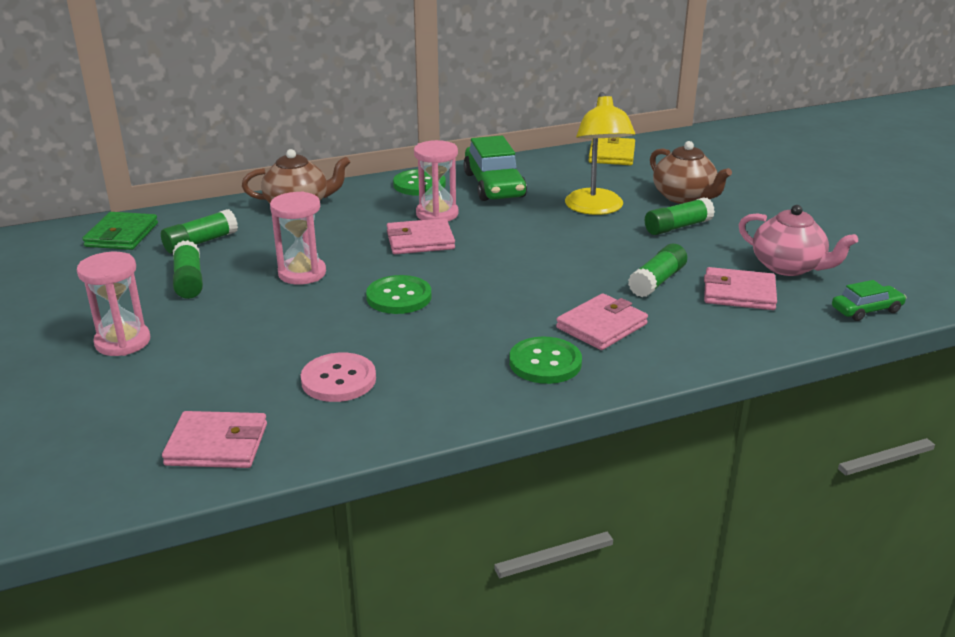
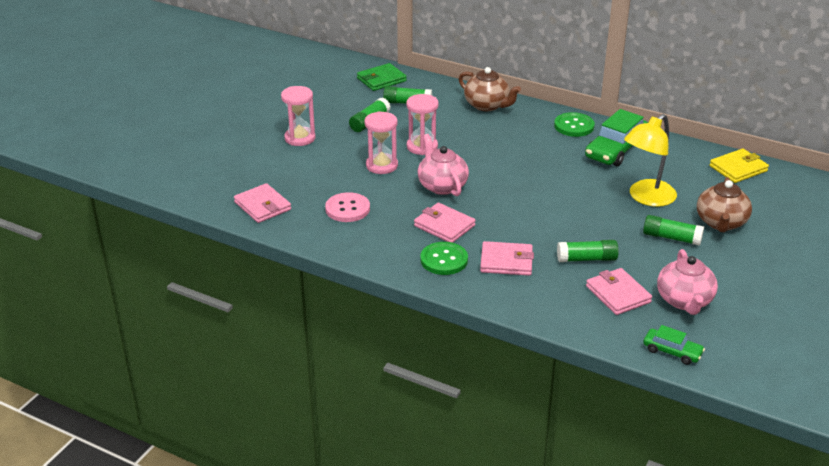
camera: 50 degrees right, 5 degrees up
(399, 297) = (442, 186): green button -> pink teapot
(420, 240) = (509, 161): pink wallet -> pink wallet (444, 226)
(437, 214) = (548, 150): pink hourglass -> pink hourglass (381, 165)

